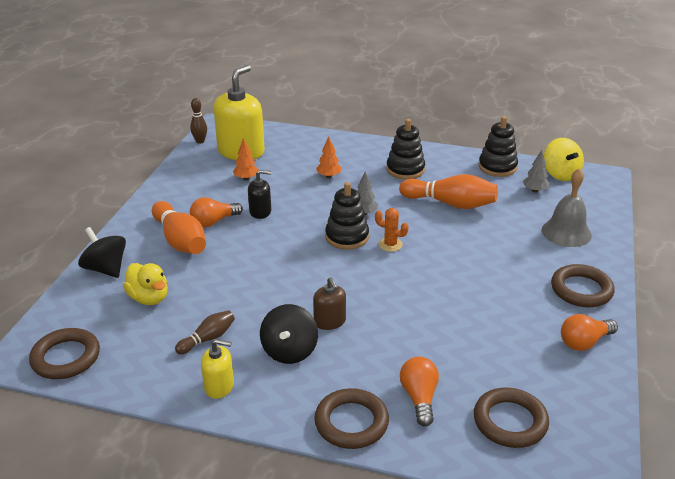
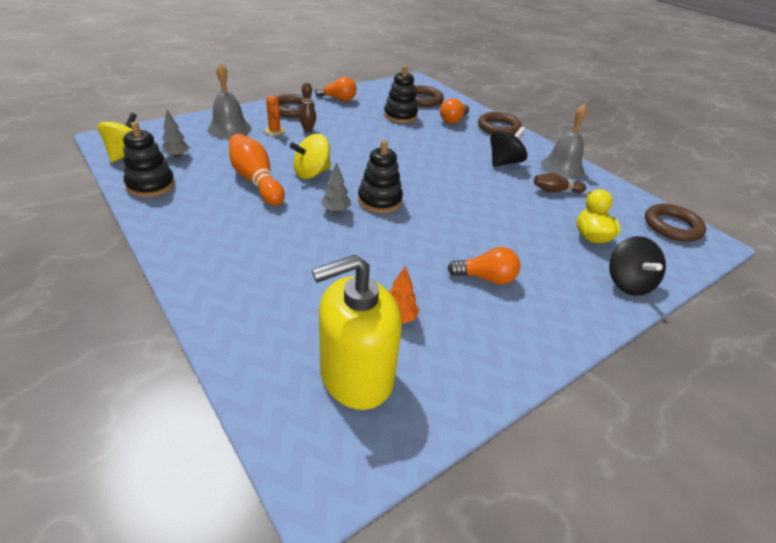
camera: 145 degrees left, 5 degrees up
(180, 240) = (535, 275): orange bowling pin -> none
(200, 141) = (394, 450): brown bowling pin -> brown bowling pin (308, 130)
(219, 386) = (562, 167): yellow soap dispenser -> grey bell
(260, 212) = (427, 263): black soap dispenser -> none
(329, 176) = (306, 265): orange tree -> none
(330, 321) = (462, 163): brown soap dispenser -> none
(390, 244) = (356, 179): orange cactus -> orange cactus (274, 131)
(405, 169) = (225, 228): black stacking toy -> black stacking toy (400, 116)
(429, 231) = (312, 173): none -> yellow spinning top

